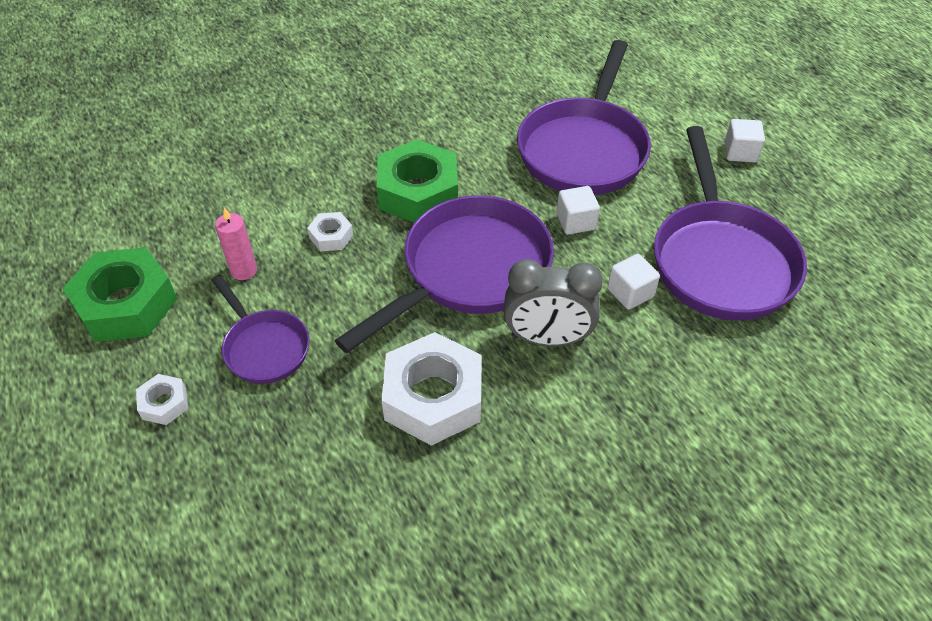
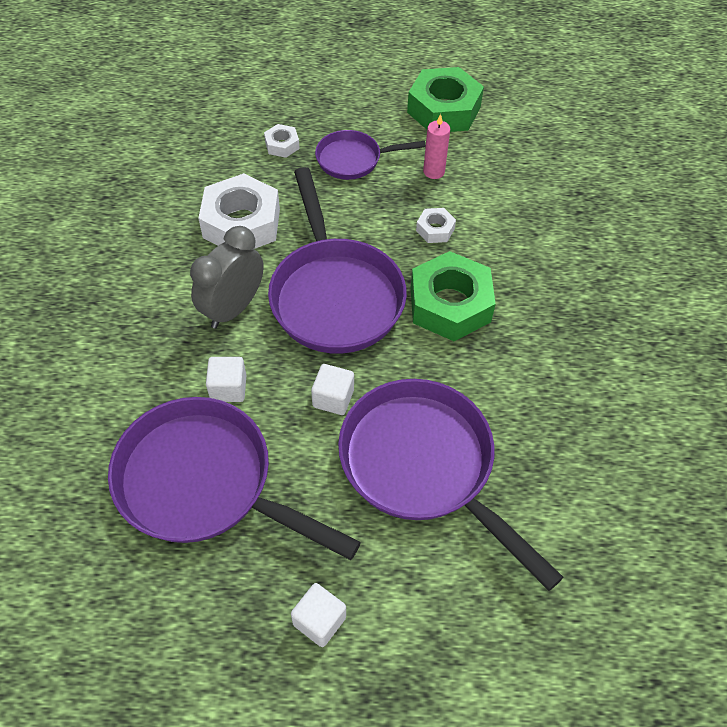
camera: 120 degrees right, 5 degrees up
(164, 403) = (345, 106): white nut -> white nut (282, 145)

